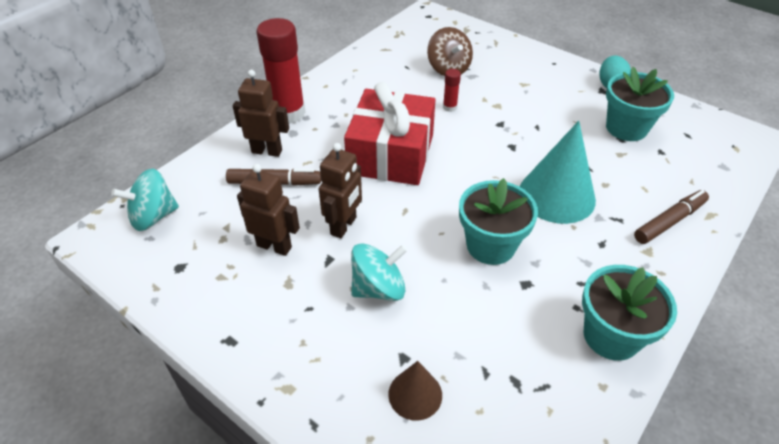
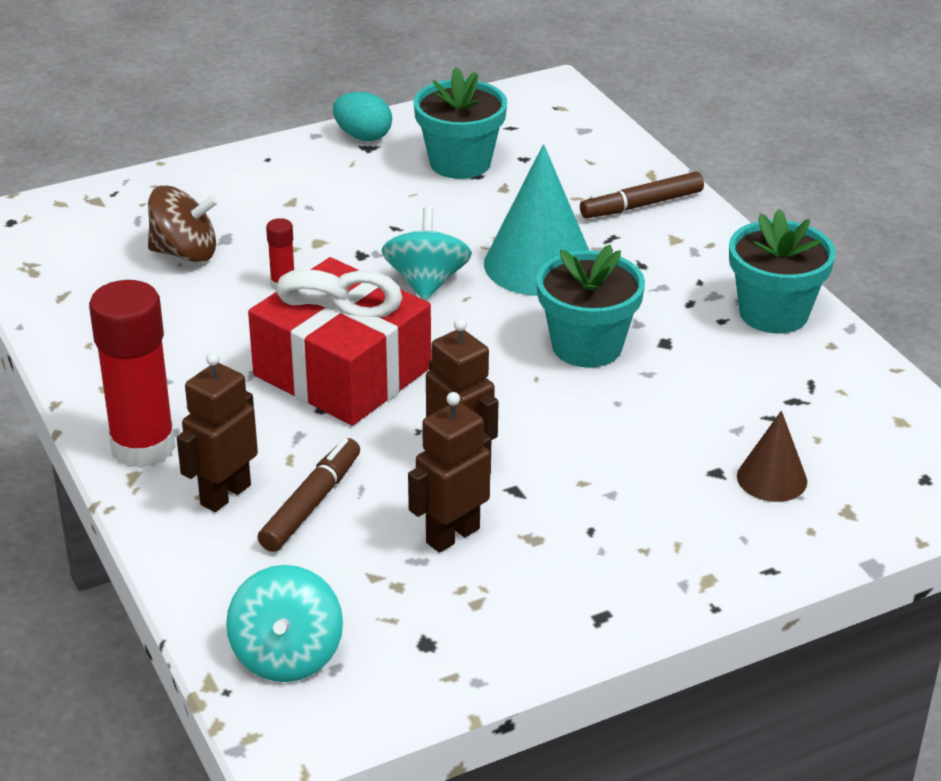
camera: 65 degrees left, 10 degrees down
(378, 288) = (596, 460): turquoise spinning top -> turquoise spinning top (426, 282)
(669, 221) = (641, 205): brown marker -> brown marker turned 105 degrees counterclockwise

